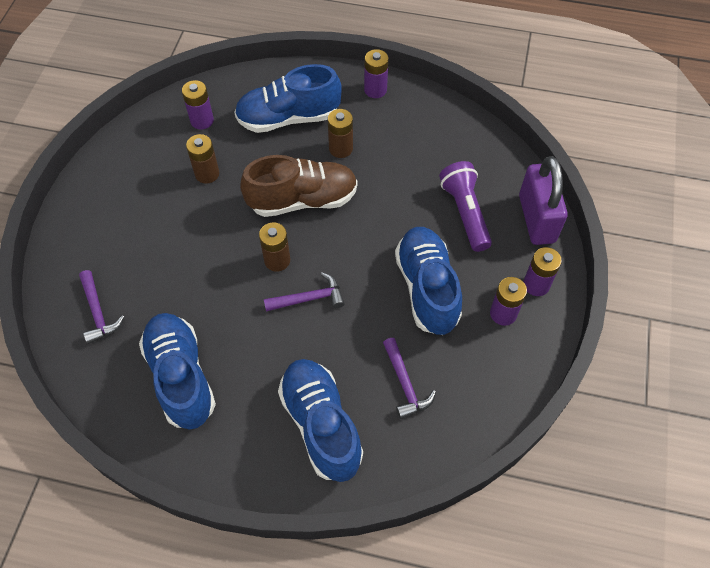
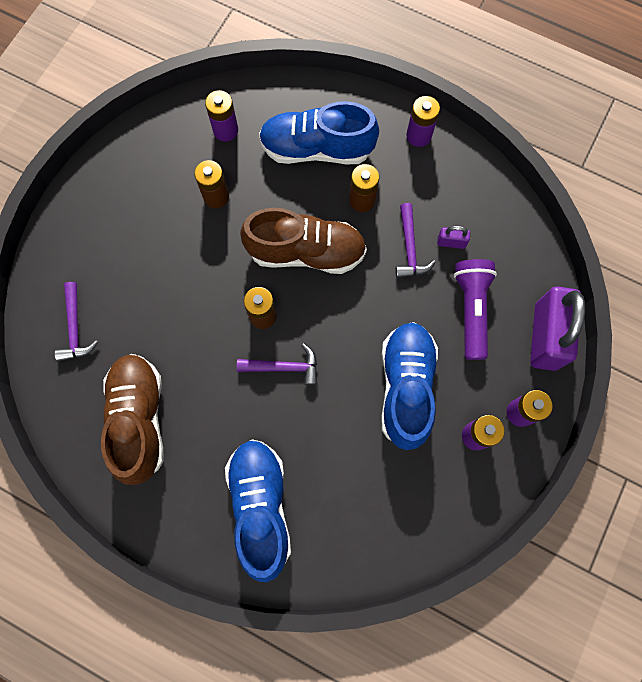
camera: 15 degrees right, 15 degrees up
(181, 377) = (139, 419): blue shoe -> brown shoe
(405, 384) = (354, 485): purple hammer -> purple hammer (410, 248)
(430, 164) = (451, 242): none -> purple padlock

